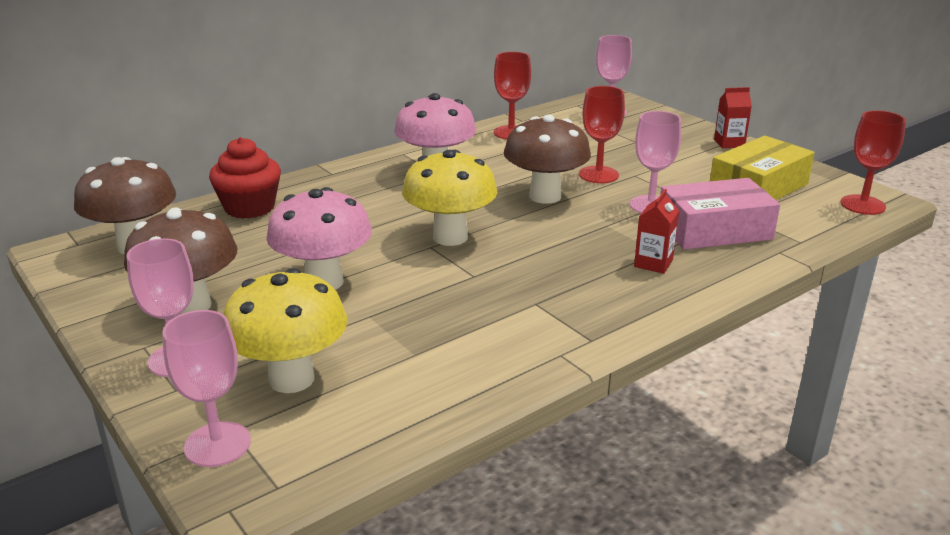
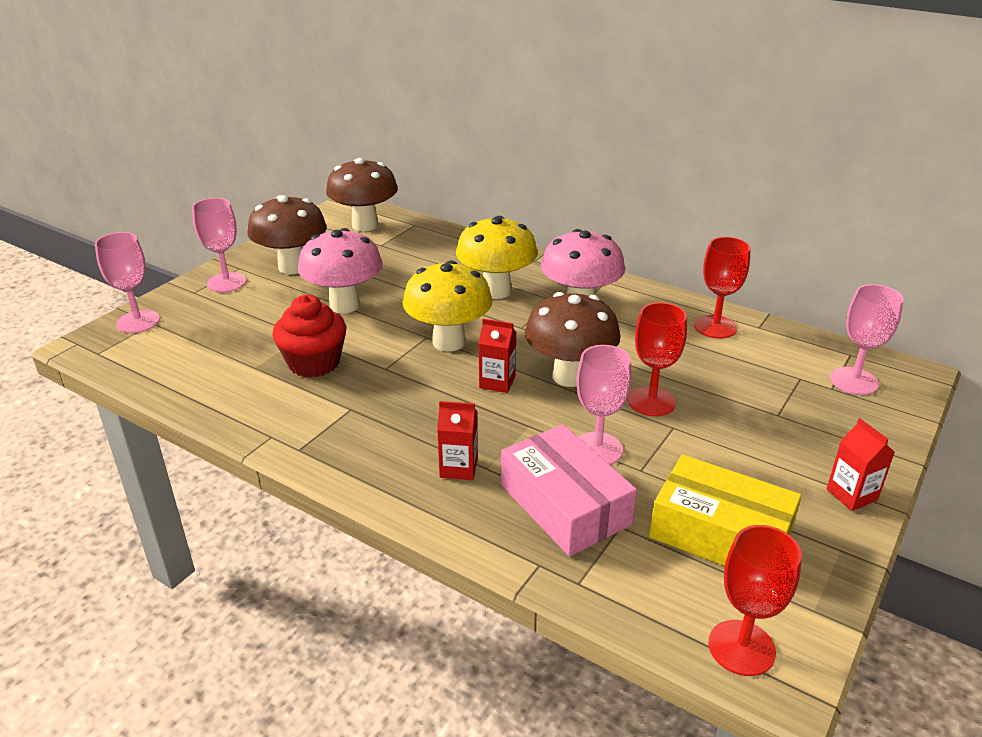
camera: 70 degrees right, 5 degrees up
(249, 207) = (447, 245): red cupcake -> red cupcake (314, 363)
(291, 379) = (212, 327): yellow mushroom -> yellow mushroom (496, 291)
(534, 226) = (497, 382): none -> red carton

